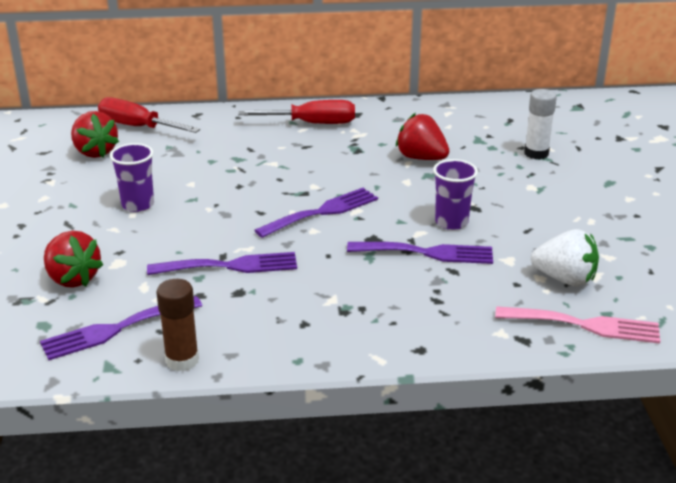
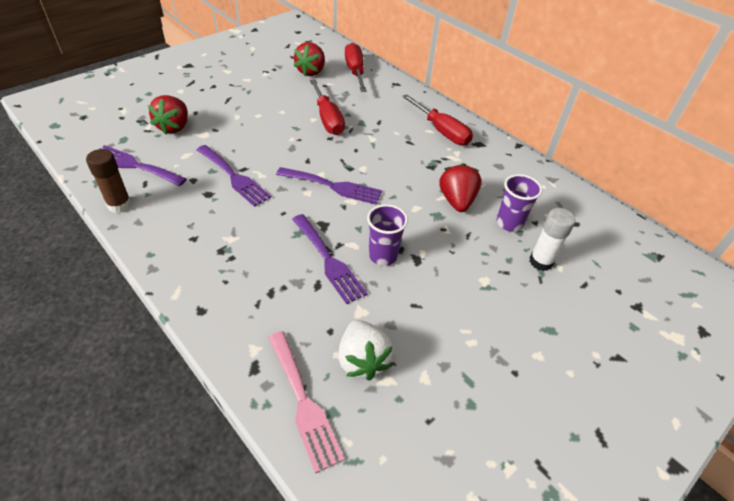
camera: 50 degrees right, 15 degrees up
(138, 205) = (270, 112): purple cup -> purple cup (509, 223)
(203, 175) = (327, 119): none -> red screwdriver

